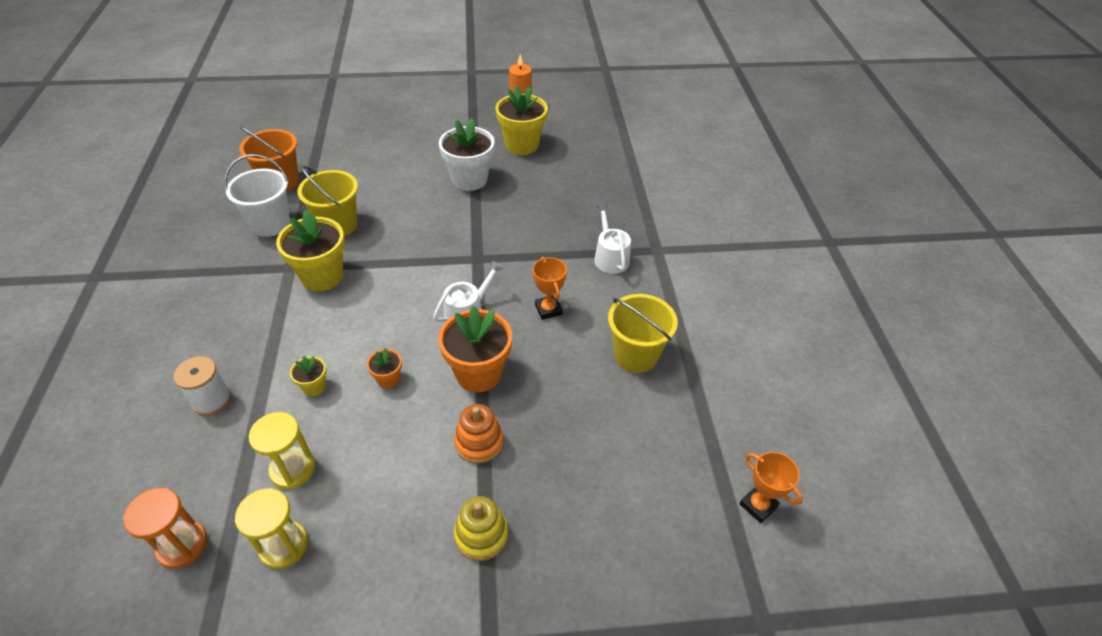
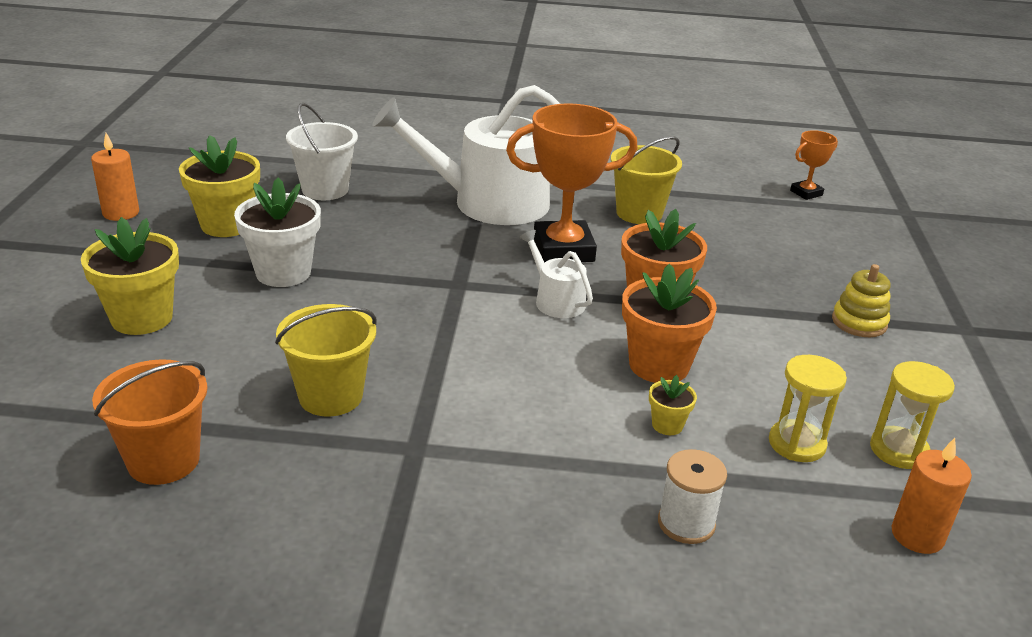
camera: 80 degrees left, 15 degrees down
(182, 545) = (917, 535): orange hourglass -> orange candle
(270, 224) = (288, 471): white bucket -> white bucket (325, 190)
(322, 276) = (449, 414): yellow flower pot -> yellow flower pot (142, 318)
(388, 379) = (659, 365): orange flower pot -> orange flower pot, size x2.10
(479, 442) = (750, 312): orange stacking toy -> none
(548, 309) = (563, 249): orange trophy -> orange trophy, size x2.03
(610, 257) = (489, 202): white watering can -> white watering can, size x2.19

